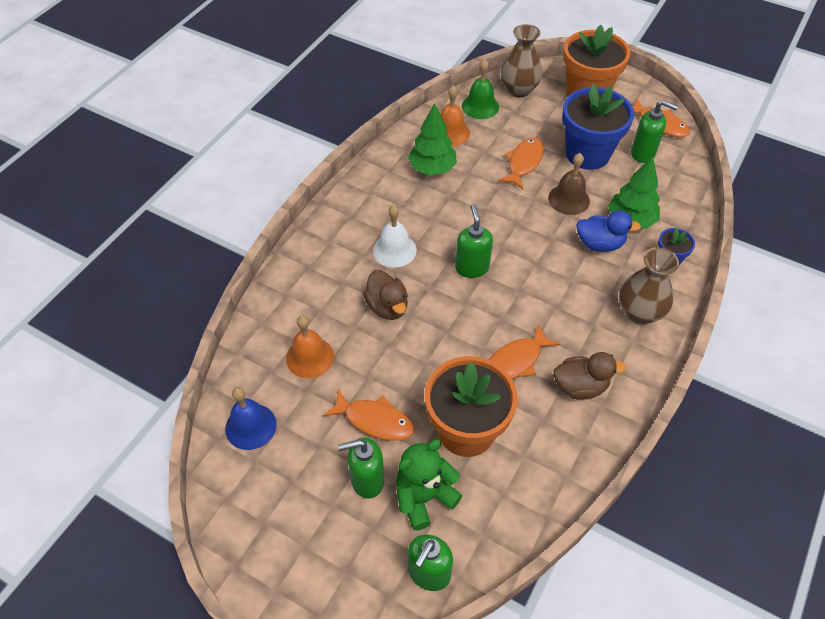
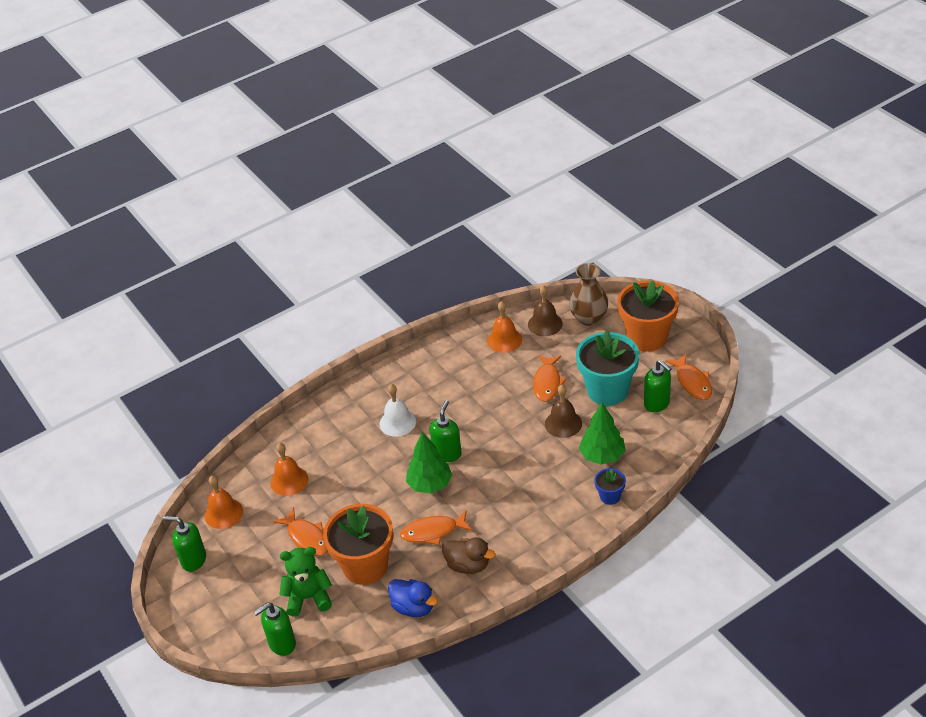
camera: 30 degrees right, 10 degrees down
(251, 426) = (223, 513): blue bell -> orange bell
(367, 480) = (278, 574): green soap dispenser -> green soap dispenser (193, 560)
(387, 307) = (365, 463): brown duck -> none
(432, 168) = (469, 366): green tree -> green tree (430, 484)
(480, 106) = (545, 324): green bell -> brown bell
(523, 163) = (547, 383): orange fish -> orange fish turned 135 degrees clockwise
(587, 154) = (607, 390): blue flower pot -> turquoise flower pot
(599, 244) = (562, 467): blue duck -> blue duck (413, 607)
(639, 313) = (554, 528): brown vase -> none

